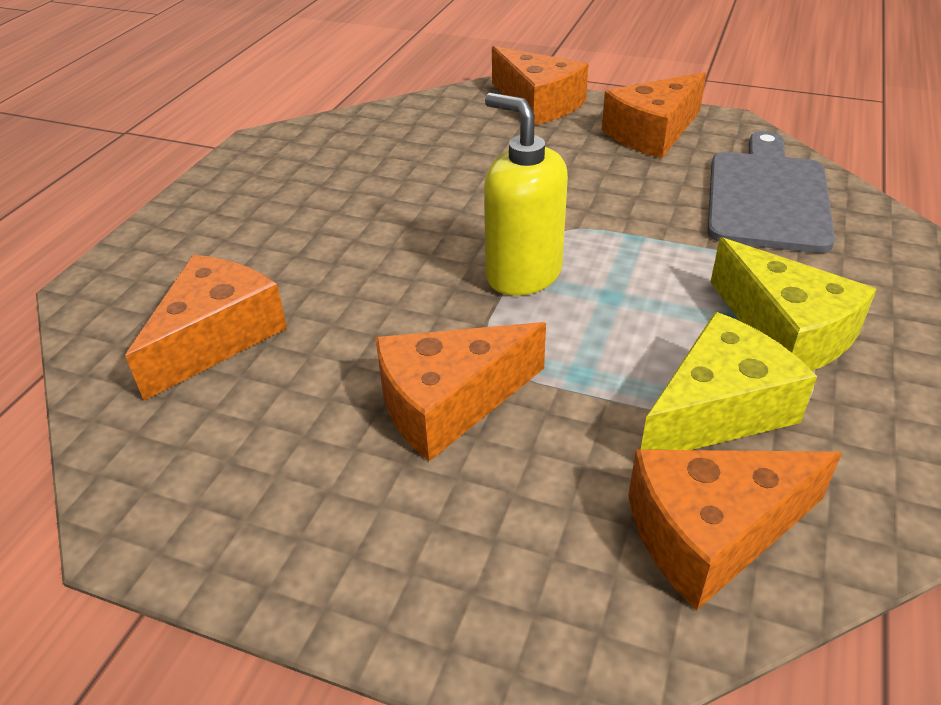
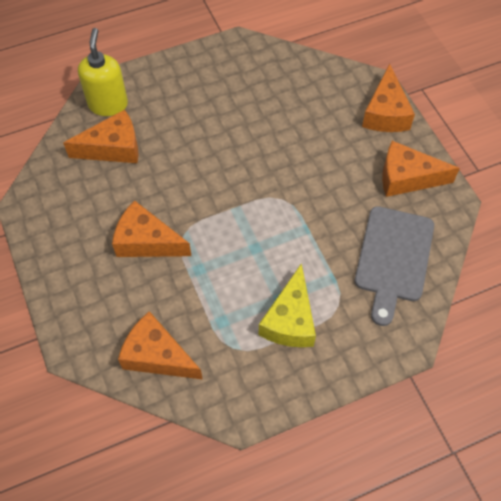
camera: 45 degrees right, 20 degrees up
(523, 274) = (240, 209): yellow soap dispenser -> yellow soap dispenser (108, 104)
(718, 410) = (220, 323): yellow cheese -> none
(767, 197) = (393, 258): grey cutting board -> grey cutting board turned 135 degrees clockwise

